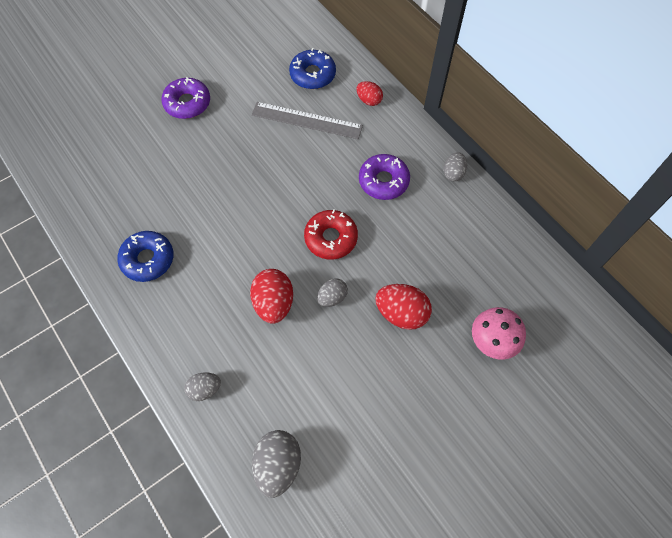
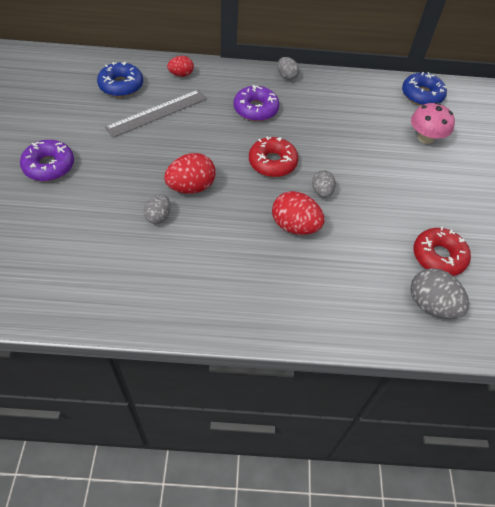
camera: 55 degrees left, 10 degrees down
(148, 259) = (172, 282): blue donut -> blue donut (422, 95)
(205, 389) = (331, 314): grey egg -> grey egg (158, 216)
(340, 440) = (438, 256): none -> red donut
(401, 313) = (368, 165): red egg -> red egg (191, 187)

